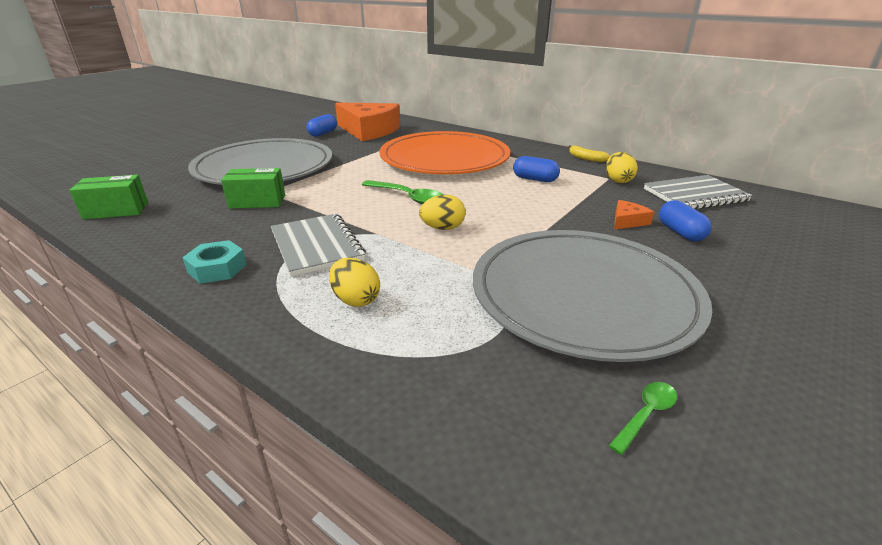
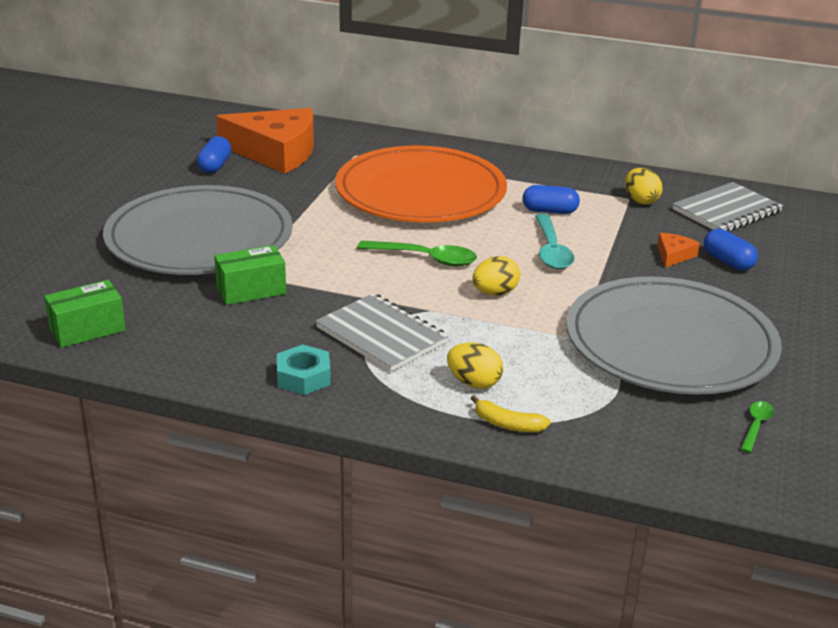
camera: 20 degrees left, 0 degrees up
(517, 204) = (551, 250): none -> turquoise spoon
(586, 158) = (589, 170): yellow banana -> yellow banana (507, 424)

